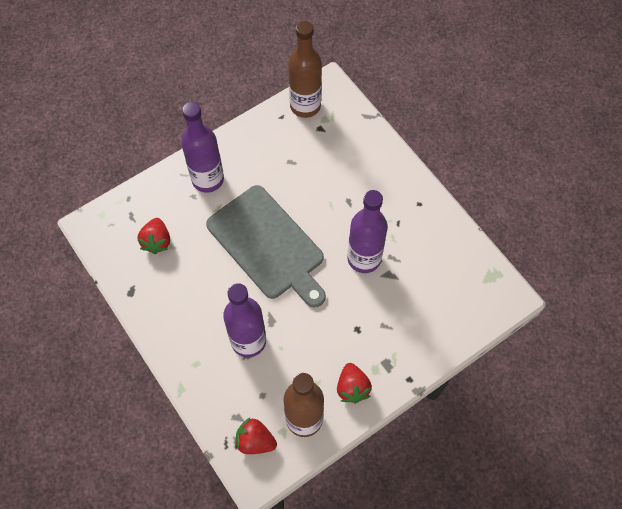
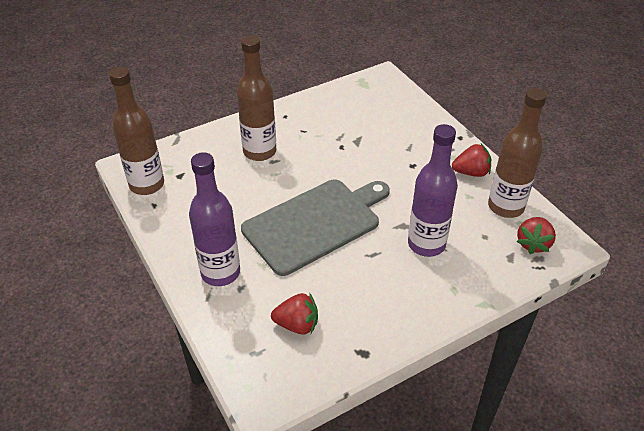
camera: 85 degrees left, 20 degrees down
(360, 188) = (259, 152): none -> brown bottle
(364, 258) = (339, 155): purple bottle -> none

